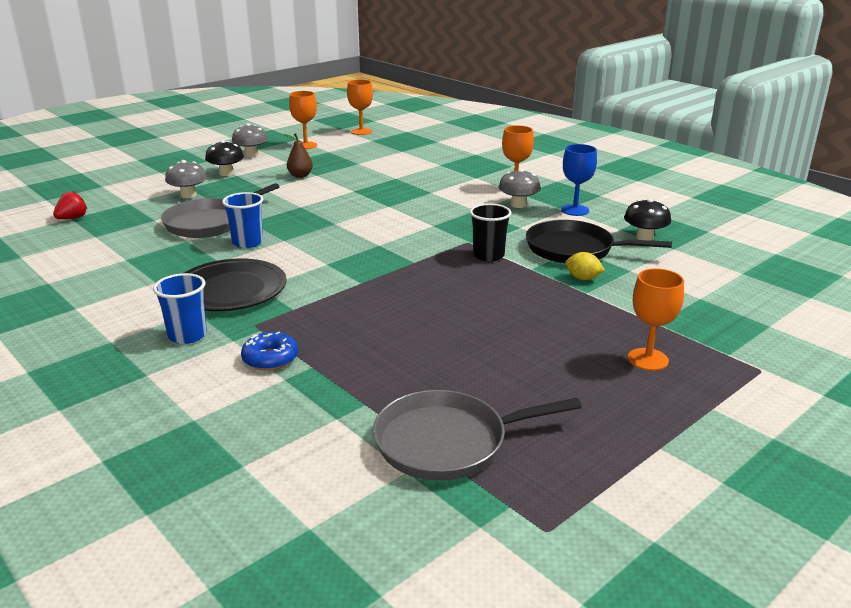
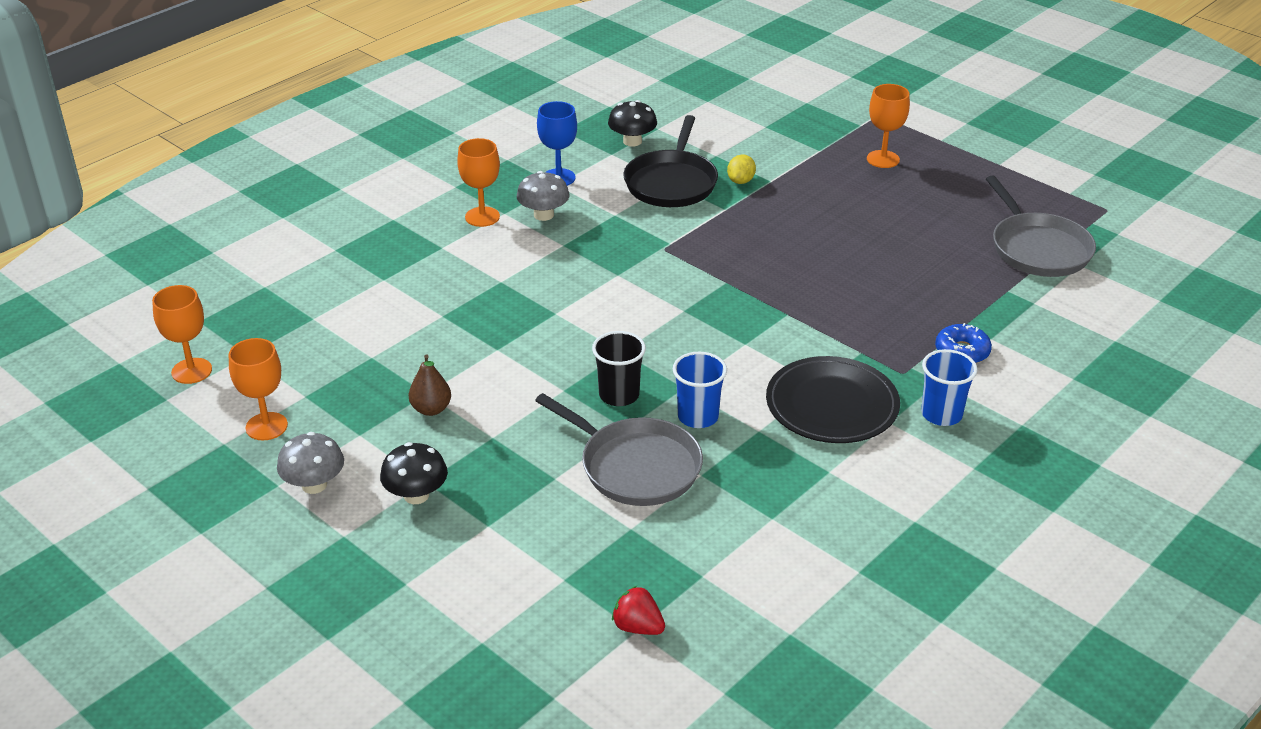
camera: 95 degrees left, 10 degrees up
(188, 195) = (524, 516): grey mushroom -> none
(488, 255) = (699, 234): black cup -> black cup (619, 395)

